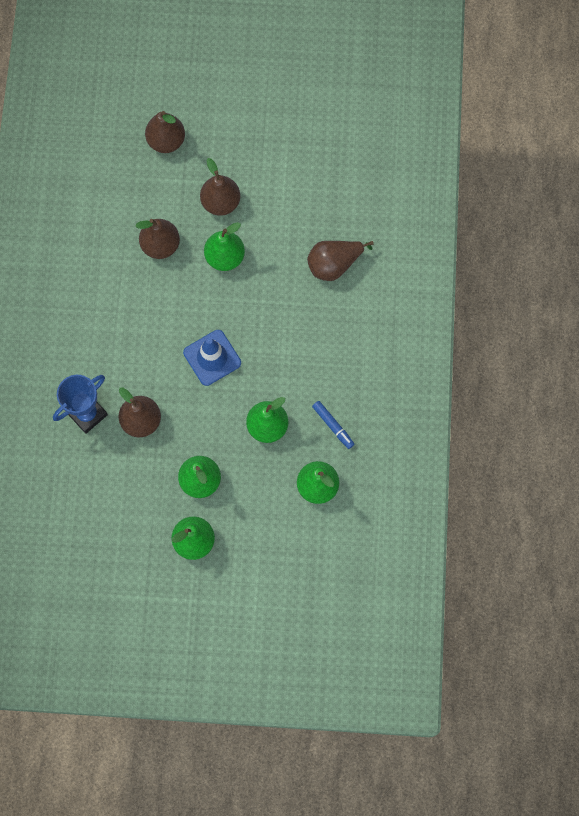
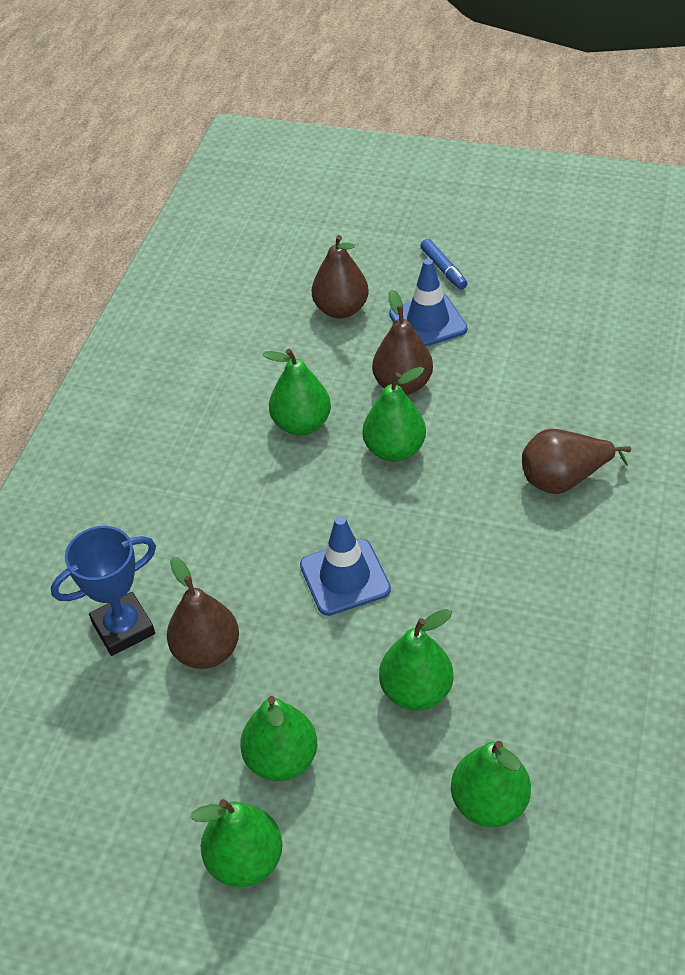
camera: 15 degrees right, 25 degrees down
(160, 245) = (301, 424): brown pear -> green pear
(228, 144) = (428, 322): none -> blue traffic cone
(333, 426) = (531, 708): blue marker -> blue marker (443, 269)

